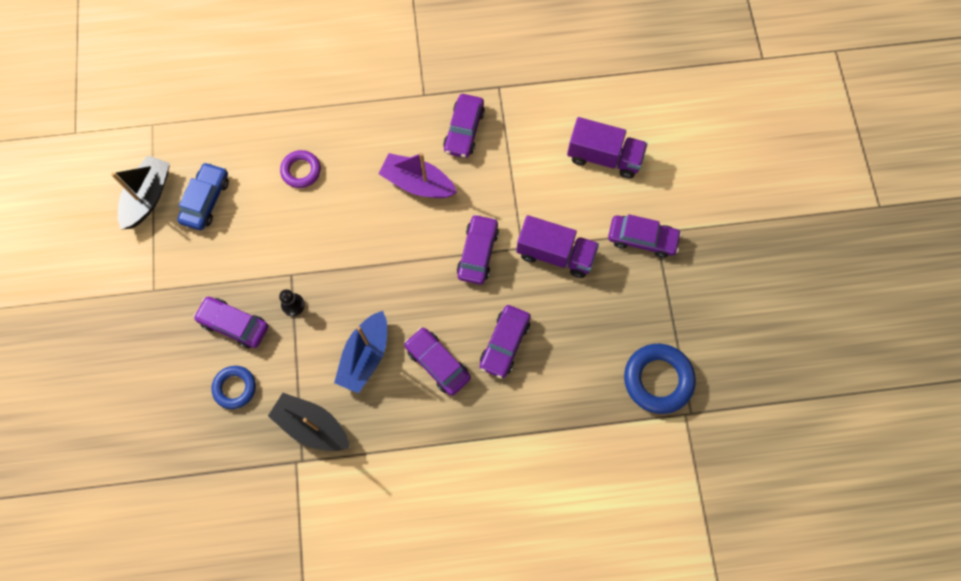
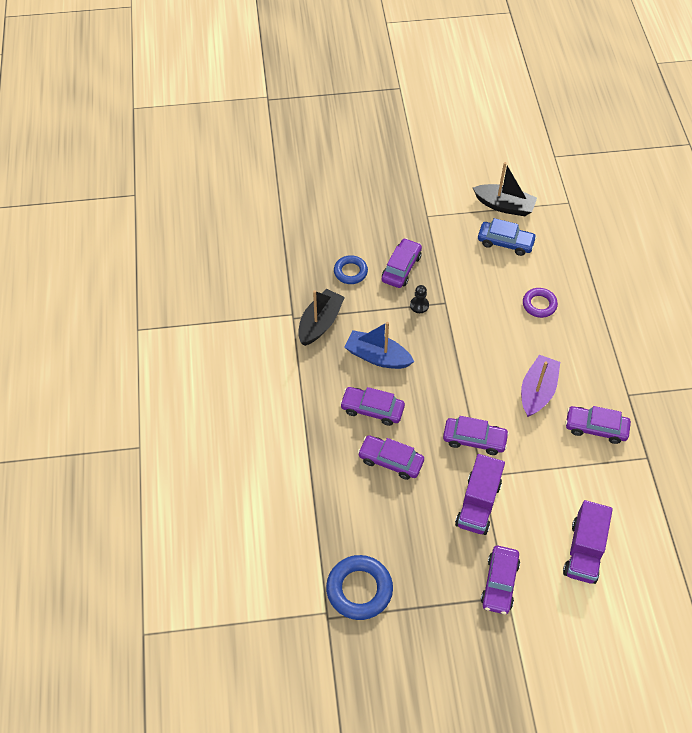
camera: 90 degrees right, 15 degrees down
(438, 363) = (372, 409): purple car -> purple car turned 120 degrees counterclockwise

